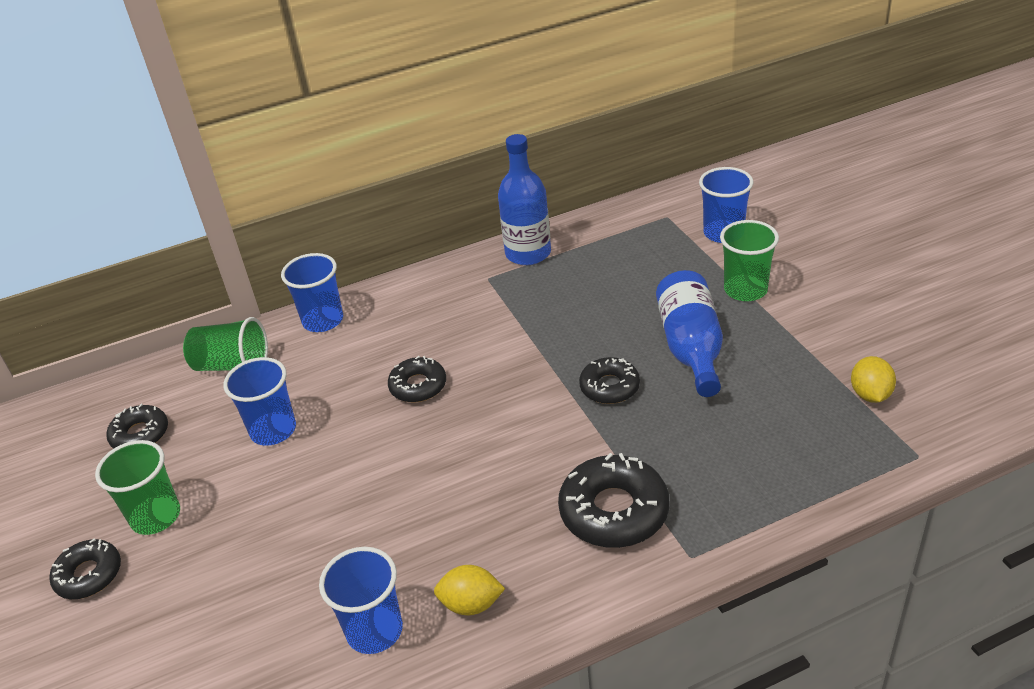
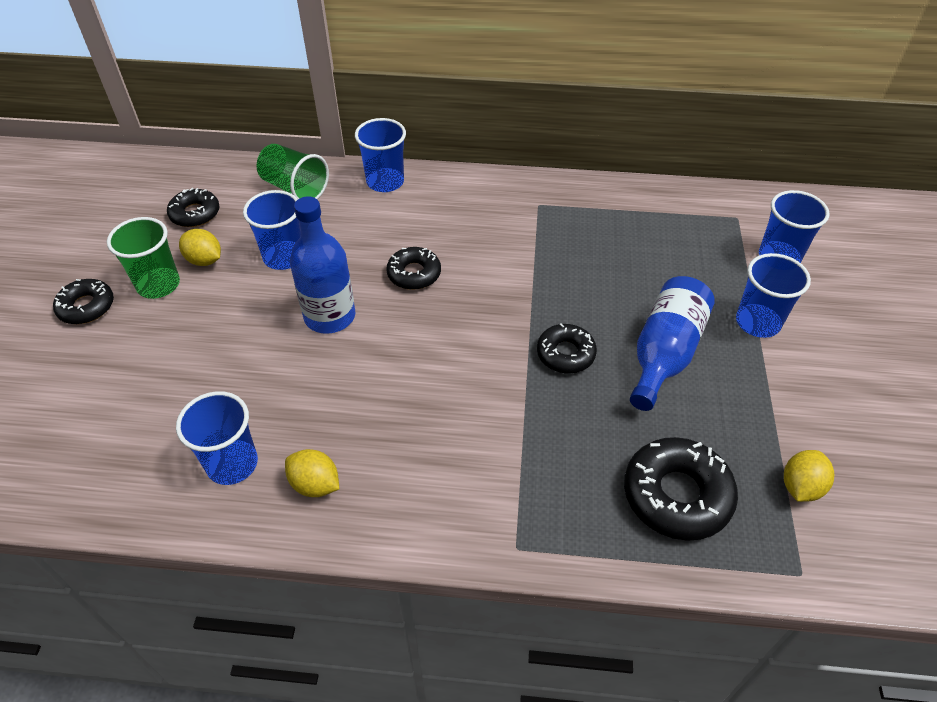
camera: 25 degrees right, 10 degrees up
(188, 471) = (204, 260): none -> yellow lemon
(528, 253) = (588, 197): blue bottle -> blue bottle (330, 316)
(614, 511) = (484, 469): black donut -> black donut (676, 495)
(745, 290) = (757, 322): green cup -> blue cup

